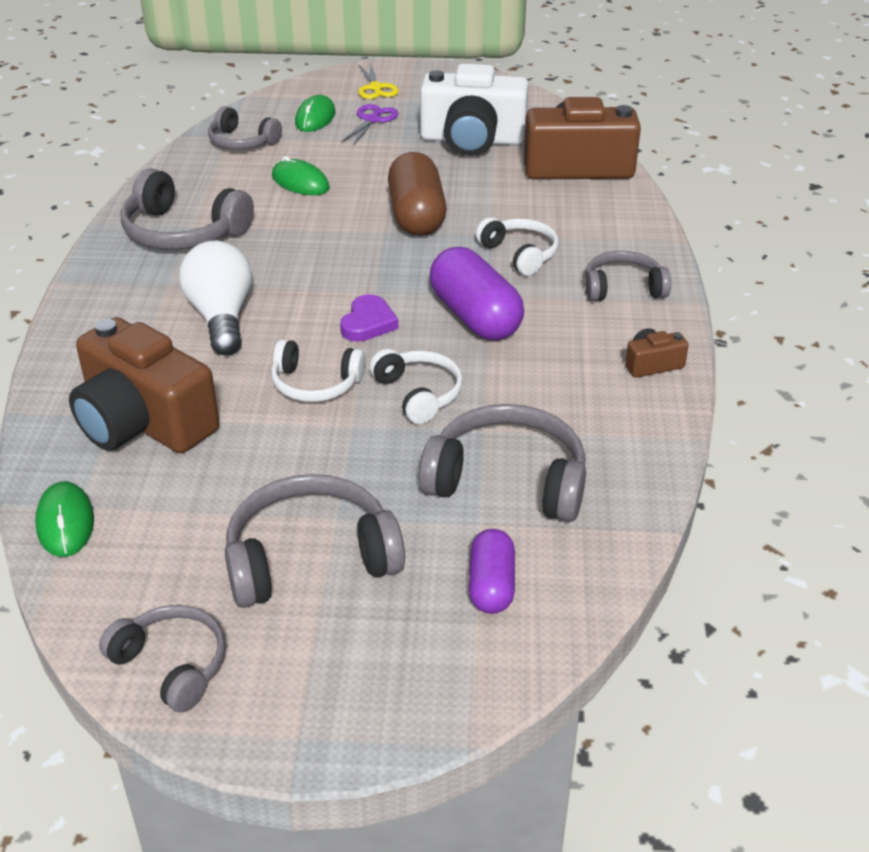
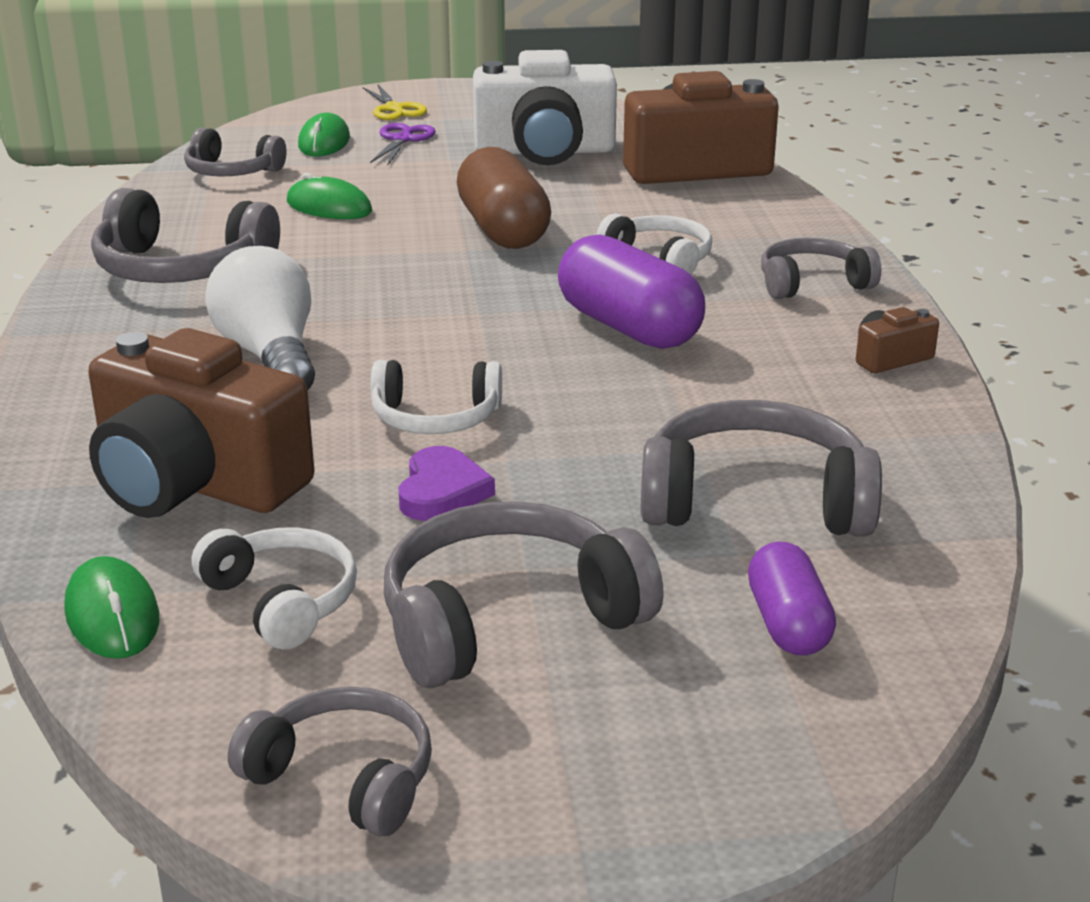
camera: 10 degrees left, 10 degrees down
(368, 323) = (483, 345): purple heart -> purple heart (442, 491)
(418, 394) = (587, 416): white headphones -> white headphones (282, 601)

